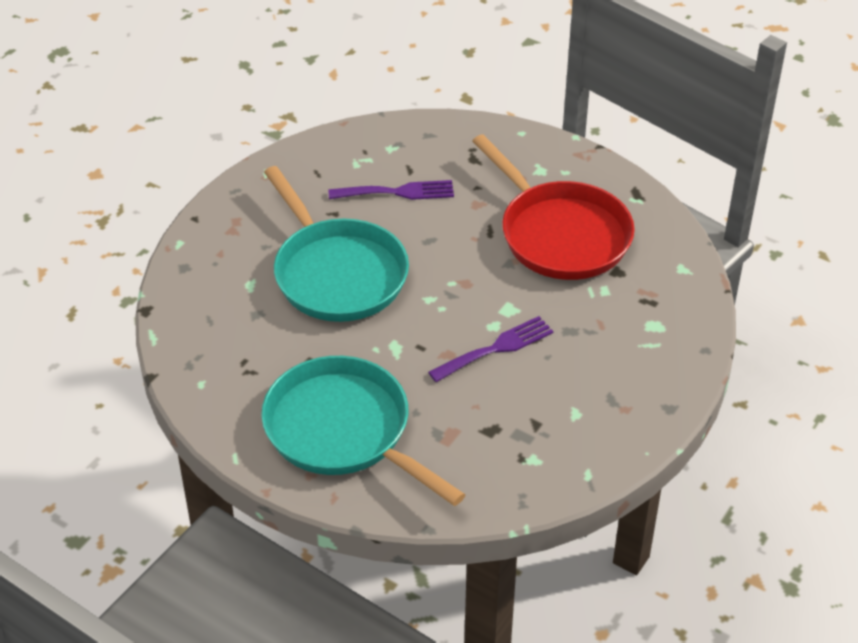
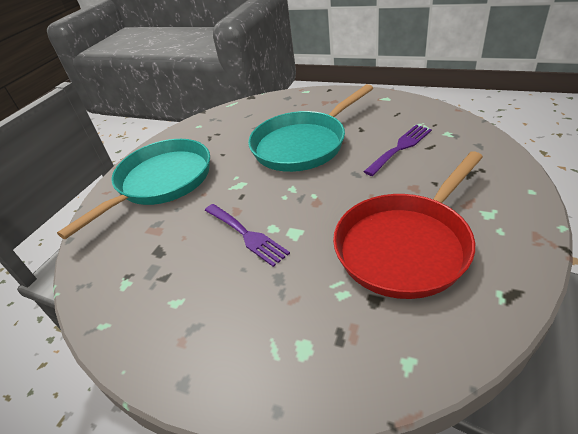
camera: 85 degrees right, 5 degrees down
(397, 192) = (400, 148): purple fork -> purple fork turned 120 degrees counterclockwise

